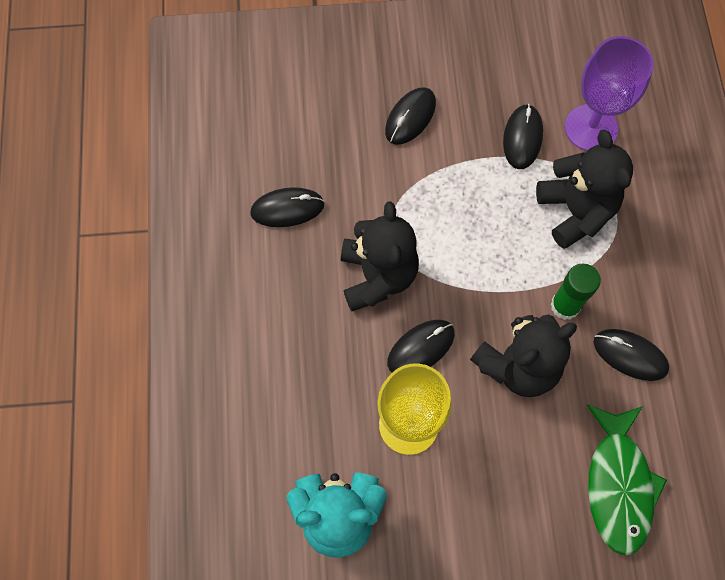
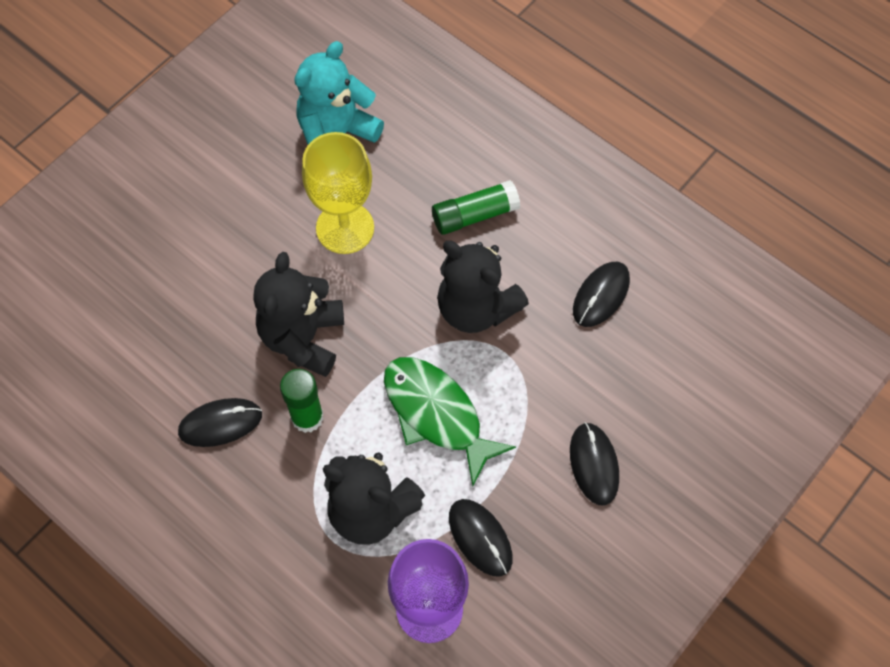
camera: 135 degrees right, 5 degrees down
(305, 344) = (475, 215): none -> green glue stick
(421, 348) = (389, 286): black mouse -> none
(618, 484) = (153, 319): green fish -> green fish (436, 414)

